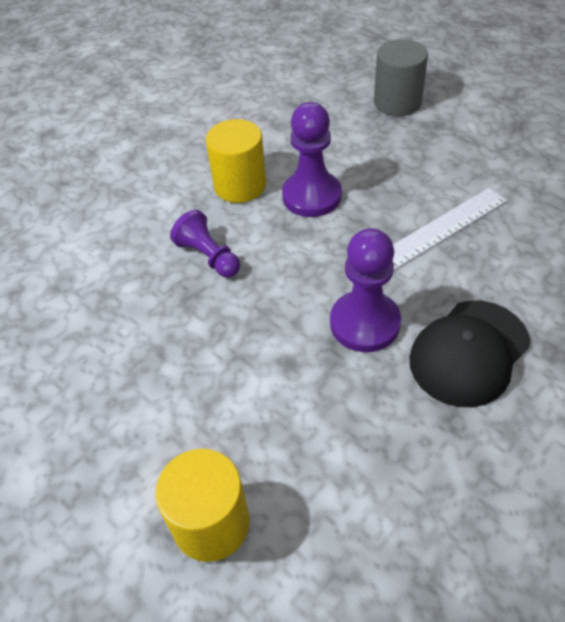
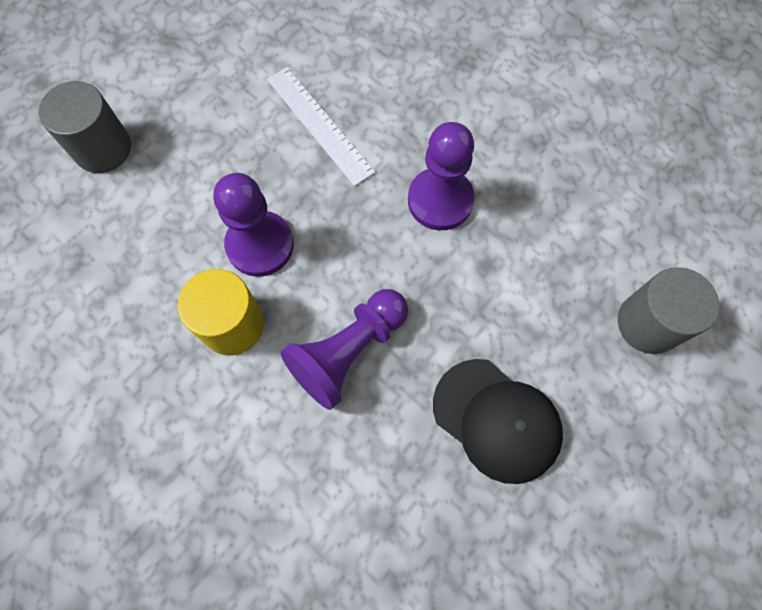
camera: 95 degrees left, 20 degrees up
(208, 256) = (348, 352): purple pawn -> purple pawn, size x1.52
(211, 523) = (648, 323): yellow cylinder -> grey cylinder
(469, 353) = (470, 123): black cap -> black cap (497, 420)

